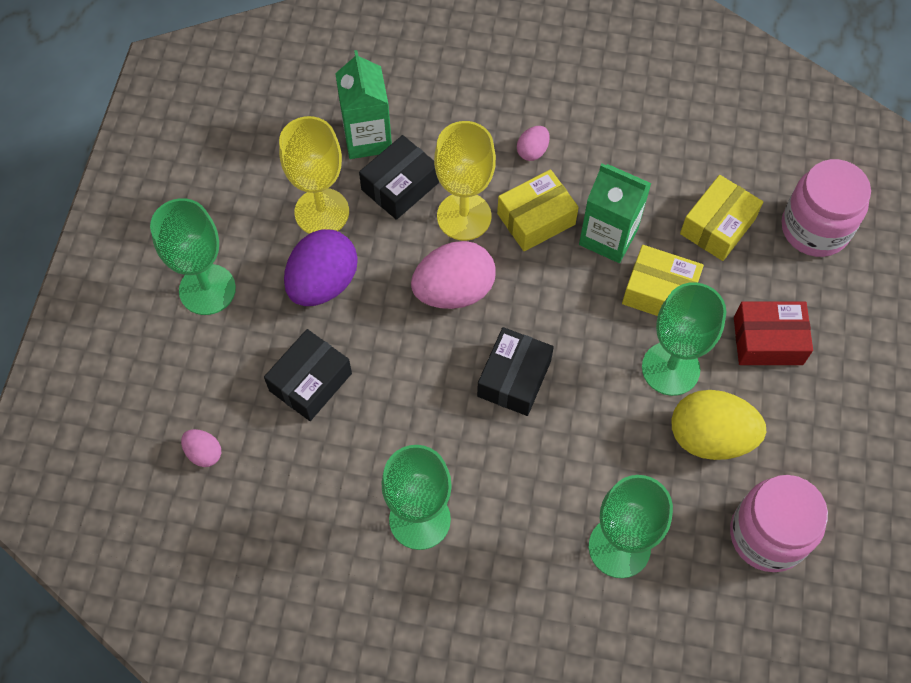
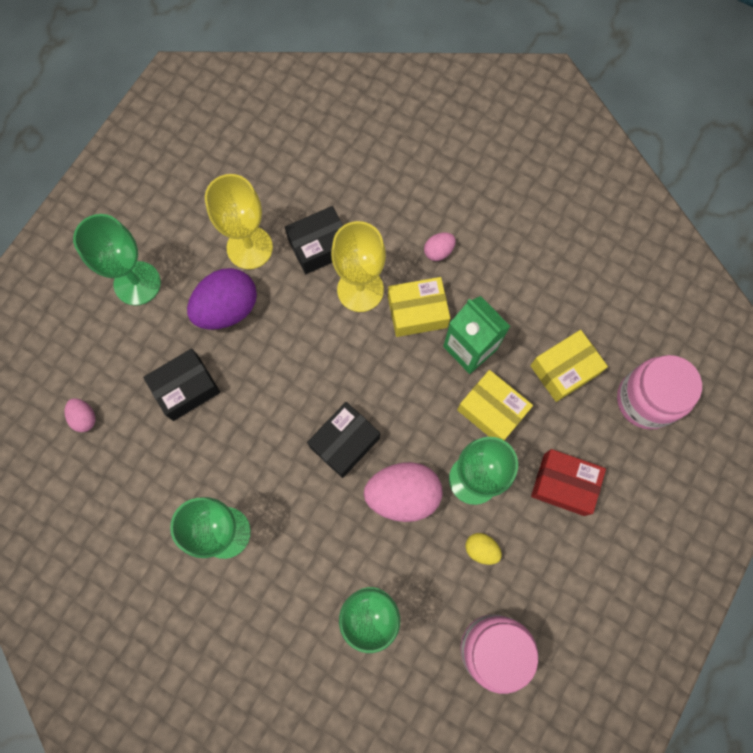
camera: 20 degrees right, 10 degrees up
(367, 138) = (310, 195): green carton -> none
(454, 291) = (327, 351): pink egg -> pink egg (403, 495)
(710, 437) = (481, 549): yellow egg -> yellow egg, size x0.48

